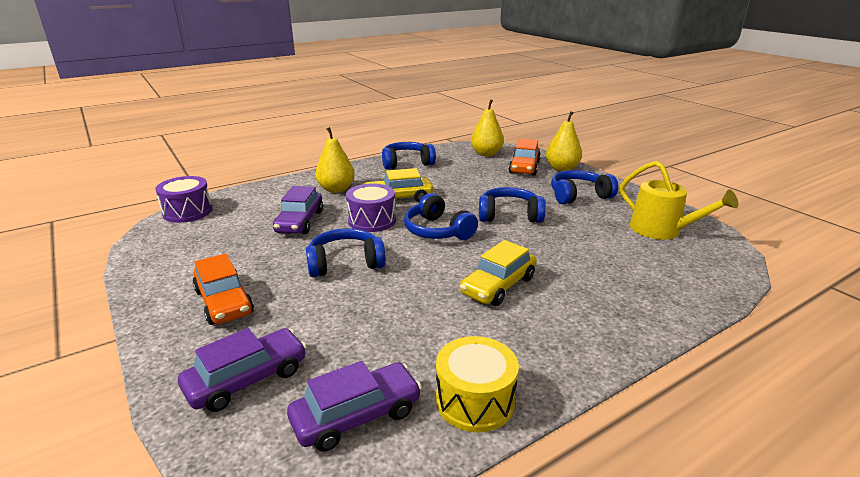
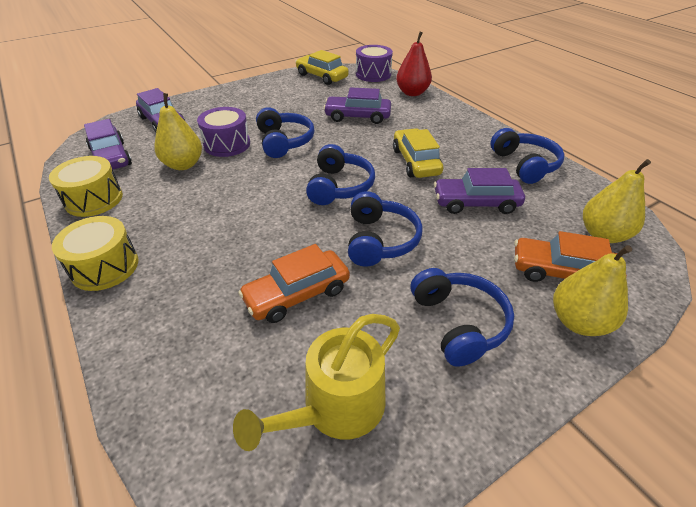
camera: 90 degrees right, 15 degrees up
(224, 302) = (243, 105): orange car -> orange car (297, 294)
(256, 193) = (412, 93): none -> red pear
(336, 189) = (430, 127): yellow pear -> yellow pear (183, 165)
(372, 220) = (361, 149): purple drum -> purple drum (227, 144)
(437, 231) = (339, 186): blue headphones -> blue headphones turned 135 degrees clockwise
(457, 182) = (476, 203): none -> purple car
(498, 286) = (227, 219): yellow car -> yellow car (322, 76)
(594, 353) = (105, 267): none -> yellow drum

